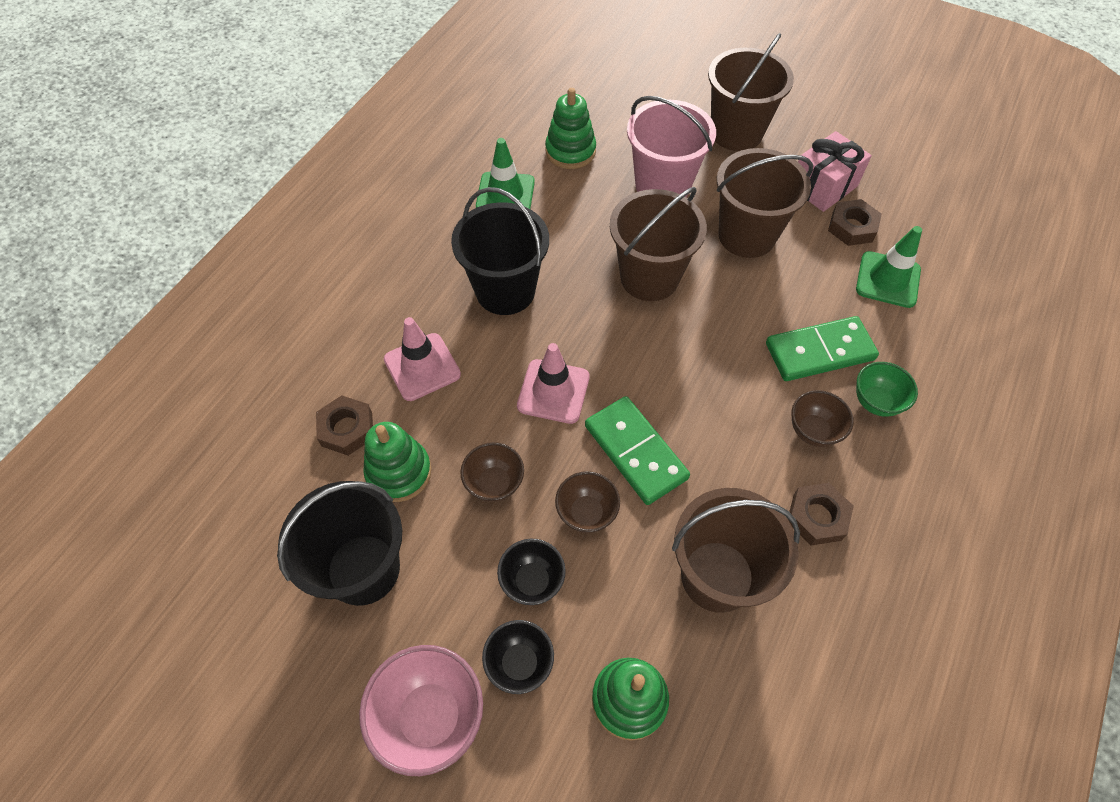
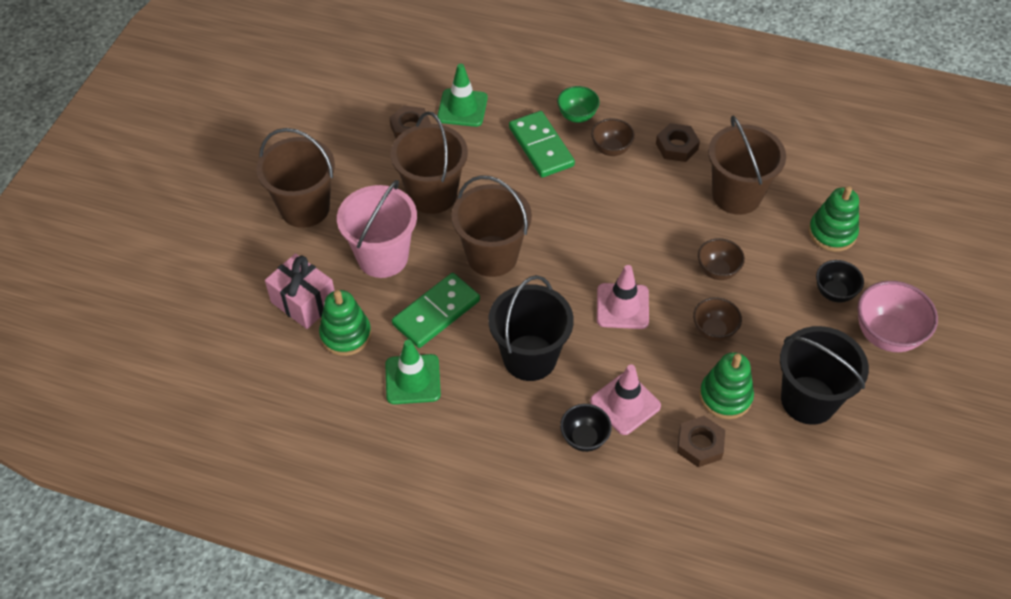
camera: 100 degrees left, 5 degrees down
(532, 581) = (778, 295): black bowl -> black bowl (584, 438)
(635, 452) = (659, 248): green domino -> green domino (436, 312)
(823, 187) = (367, 146): pink gift -> pink gift (304, 302)

